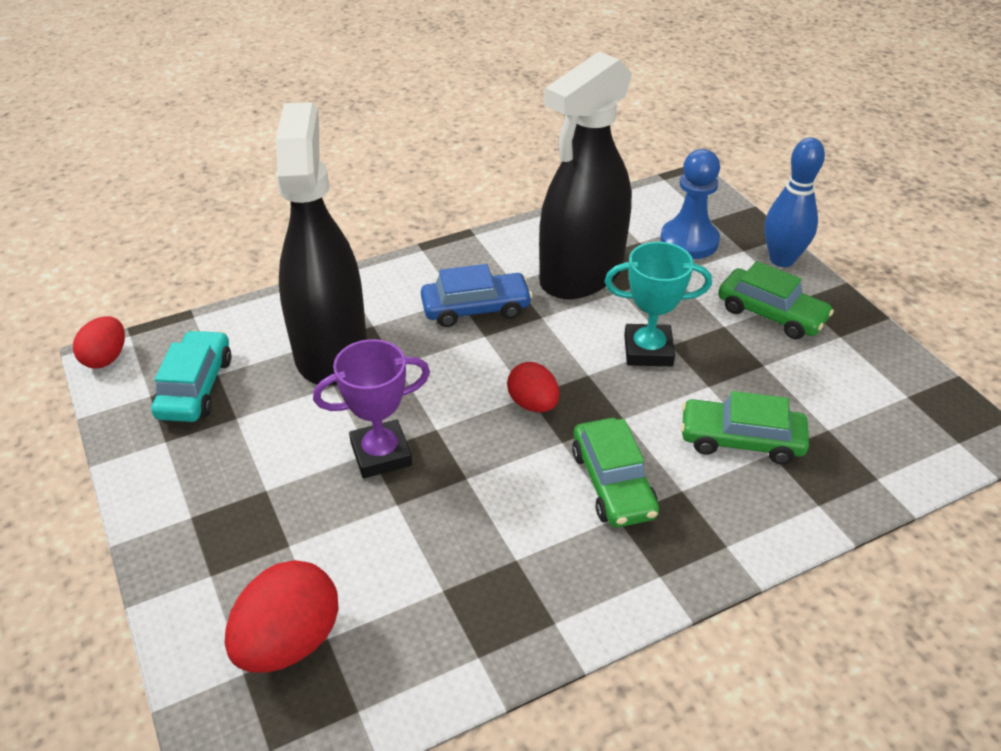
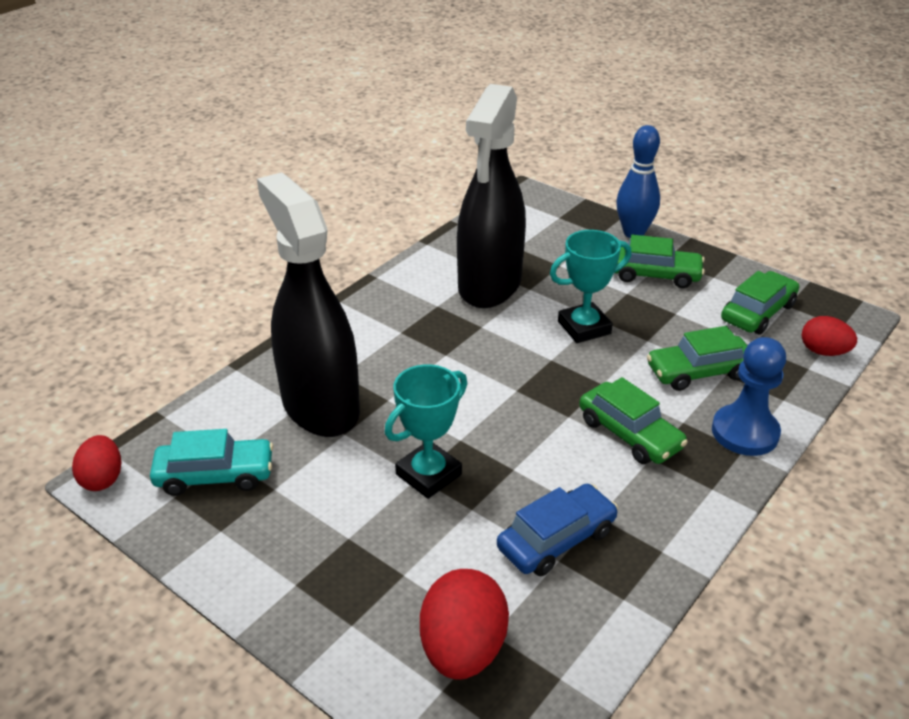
camera: 25 degrees left, 5 degrees down
(196, 387) = (215, 475): turquoise car -> turquoise car turned 105 degrees clockwise
(381, 454) = (428, 474): purple trophy -> turquoise trophy
(476, 308) = (422, 335): blue car -> blue car (556, 540)
(533, 404) = (524, 395): red egg -> red egg (823, 352)
(689, 241) = (555, 237): blue pawn -> blue pawn (745, 432)
(863, 393) = (758, 312): none -> green car

